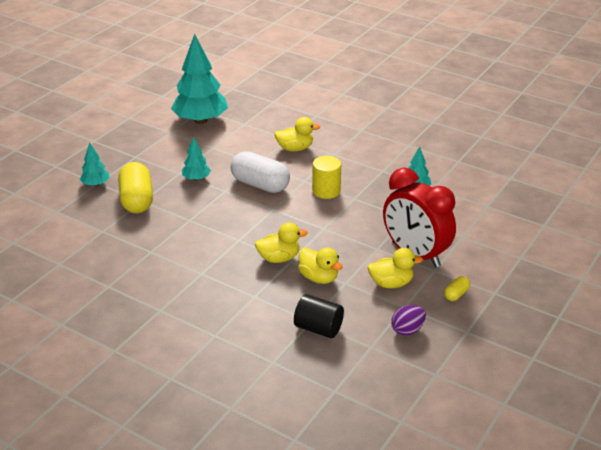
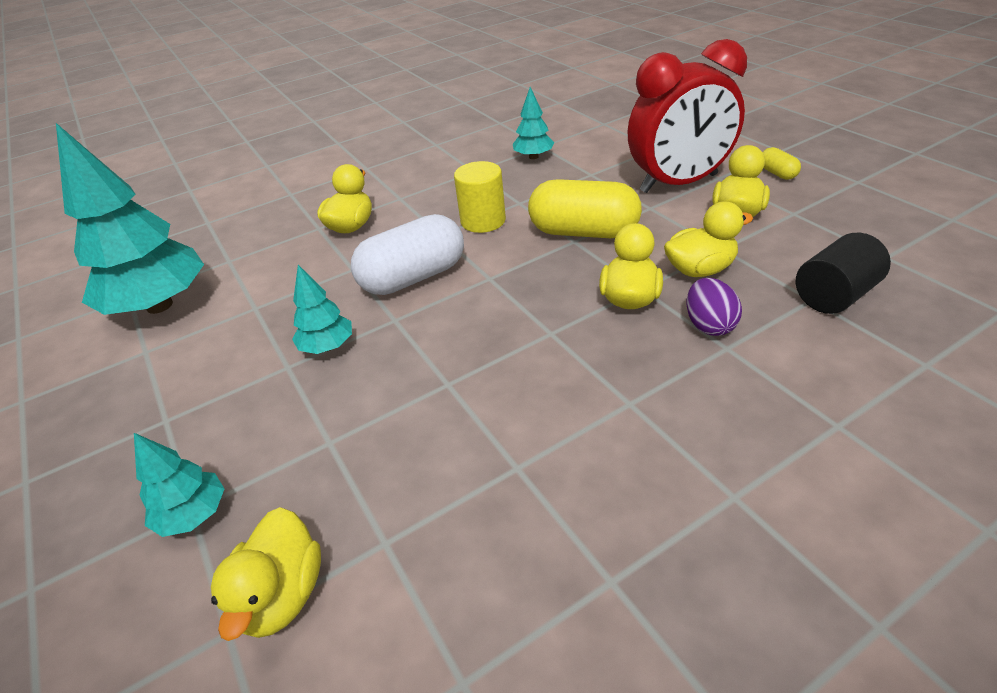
camera: 60 degrees left, 5 degrees up
(73, 217) = (282, 595): none -> yellow duck
(137, 200) = (320, 450): yellow capsule -> yellow capsule (583, 232)
(407, 330) = (850, 221): purple egg -> purple egg (709, 325)

